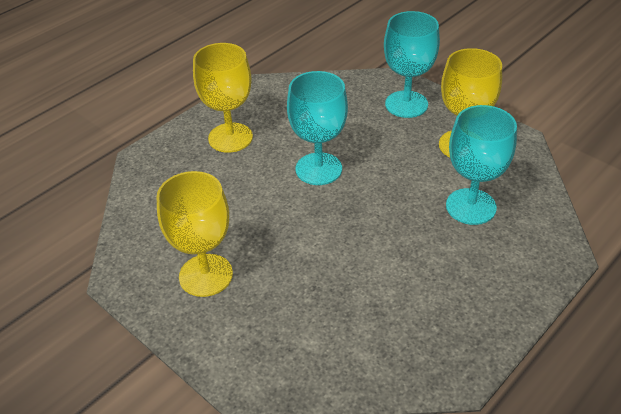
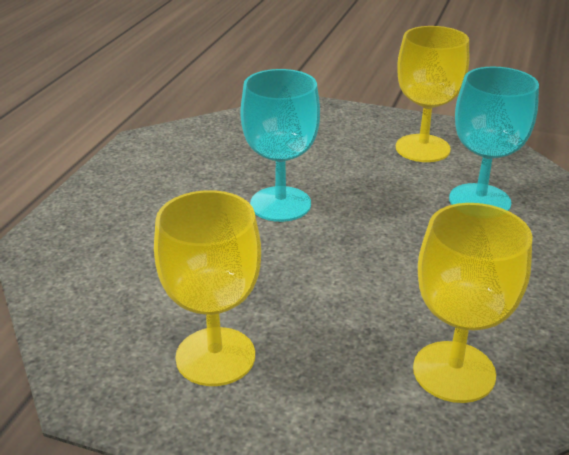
camera: 25 degrees left, 10 degrees down
(230, 138) = (145, 196): yellow goblet -> yellow goblet (454, 371)
(406, 104) = (334, 124): turquoise goblet -> none

